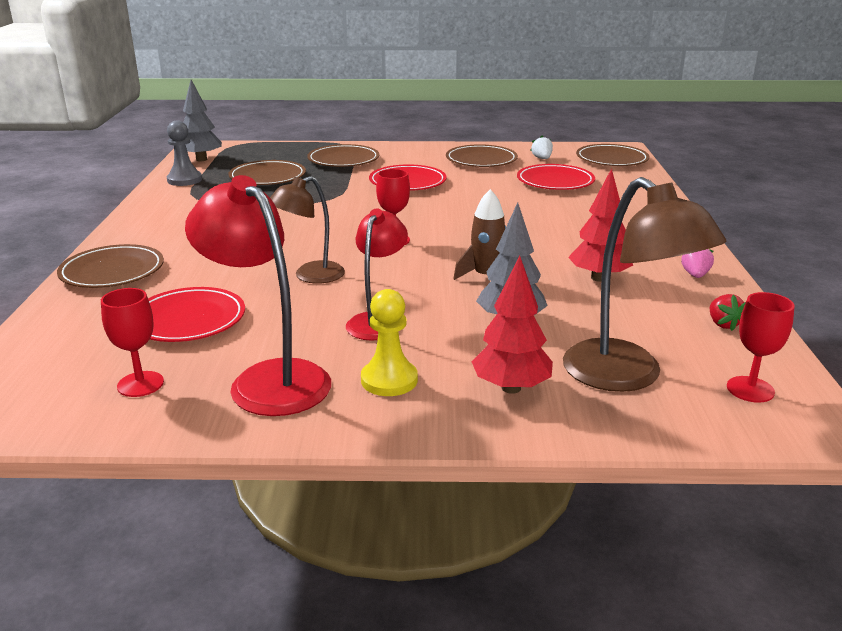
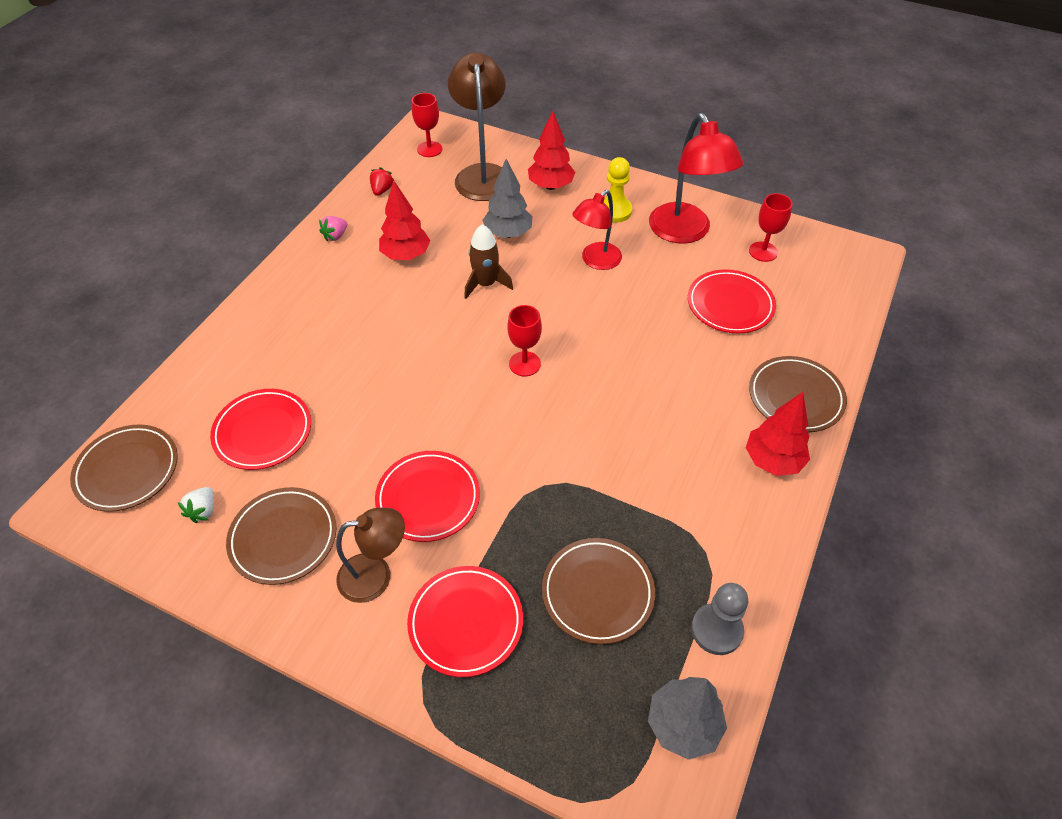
camera: 155 degrees left, 25 degrees up
(140, 237) = (772, 460): none -> red tree
(310, 276) = (623, 331): brown lamp -> brown lamp (376, 575)
(343, 160) = (466, 622): brown plate -> red plate

